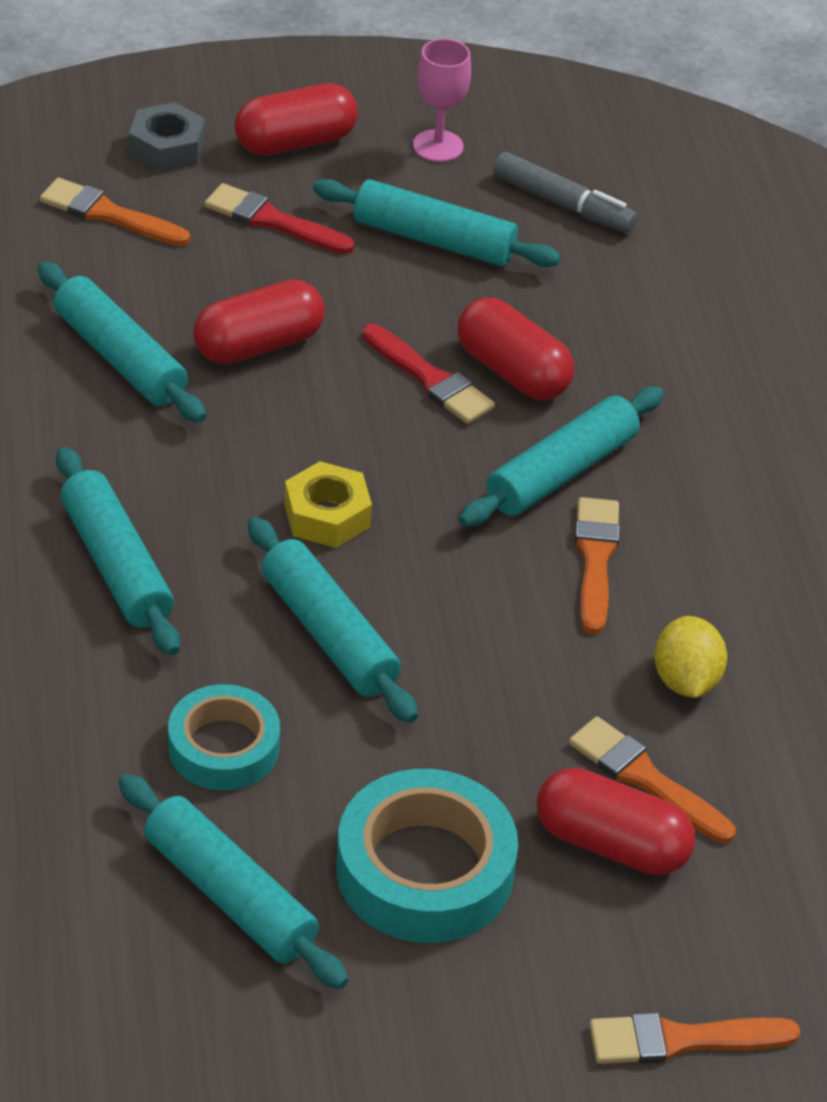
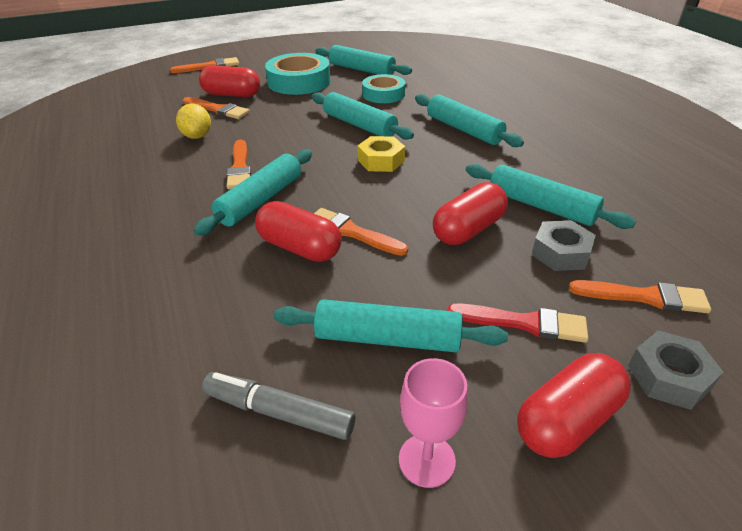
camera: 170 degrees right, 5 degrees down
(158, 284) = (560, 253): none -> grey nut
(430, 379) = (352, 232): red brush -> orange brush

